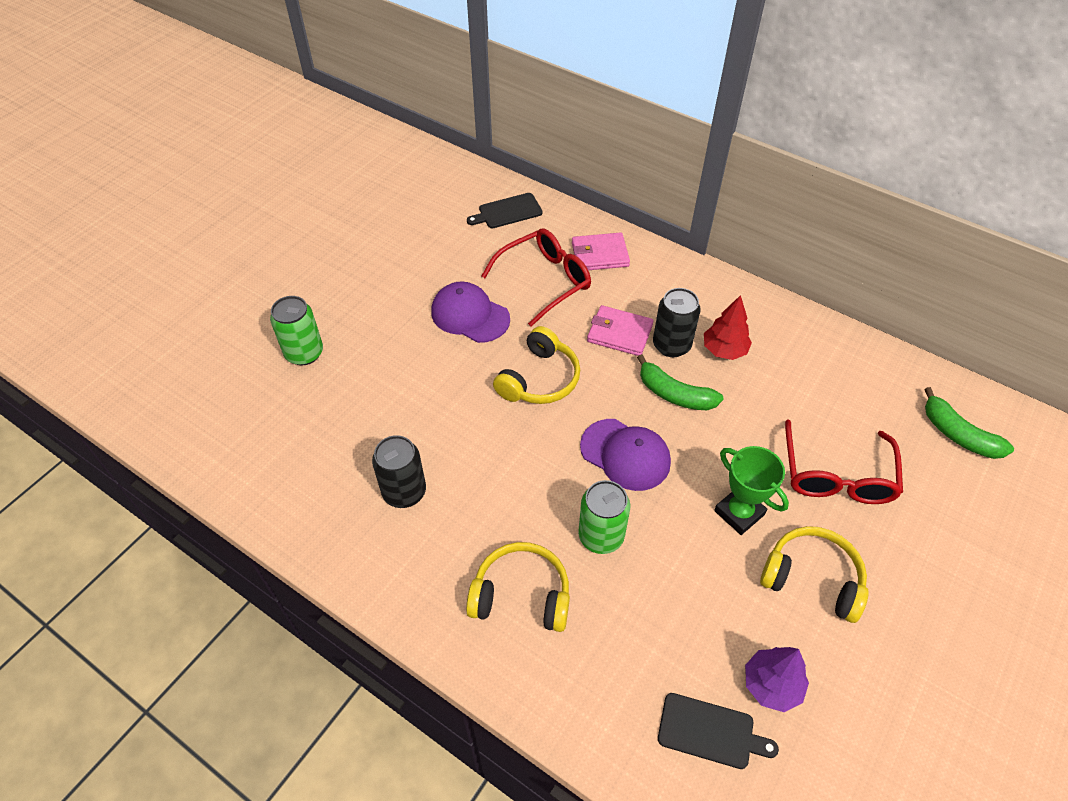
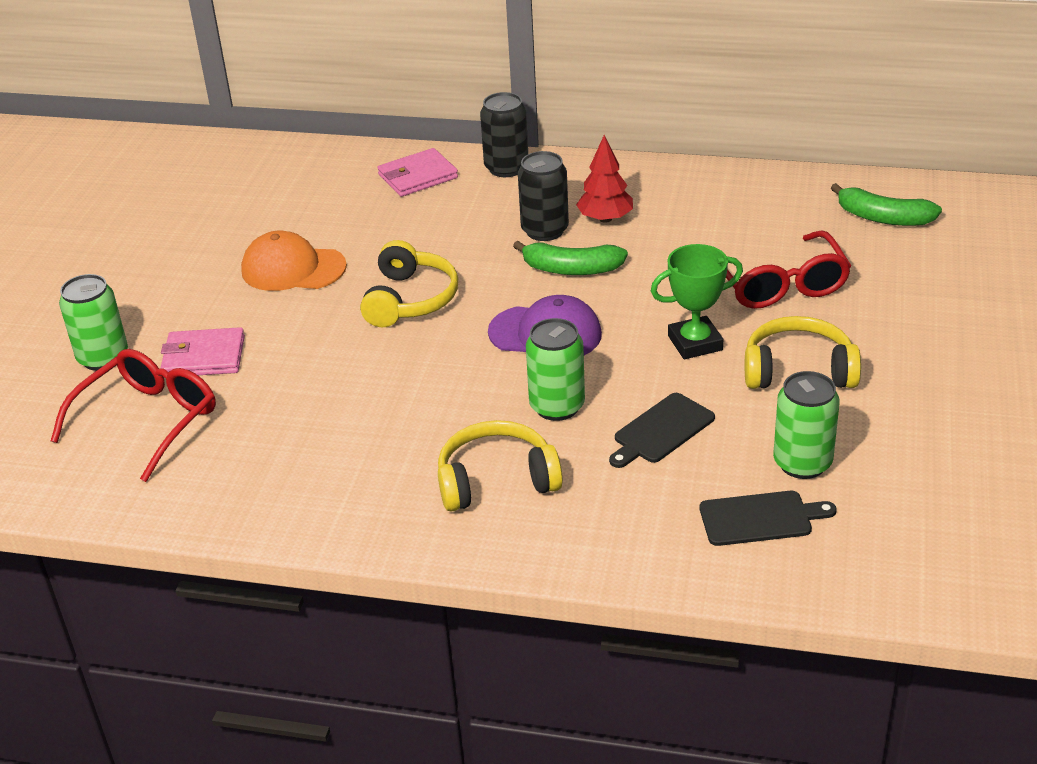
camera: 20 degrees left, 15 degrees down
(404, 492) = (307, 439): black can -> black can (506, 168)
(470, 315) = (293, 268): purple cap -> orange cap
(507, 211) = (283, 167): black cutting board -> black cutting board (661, 430)
(545, 281) = (366, 215): red glasses -> red glasses (148, 420)
(619, 333) = (480, 236): pink wallet -> pink wallet (204, 357)
(739, 513) = (695, 343): green trophy -> green trophy turned 45 degrees counterclockwise
(771, 685) = (802, 463): purple tree -> green can

